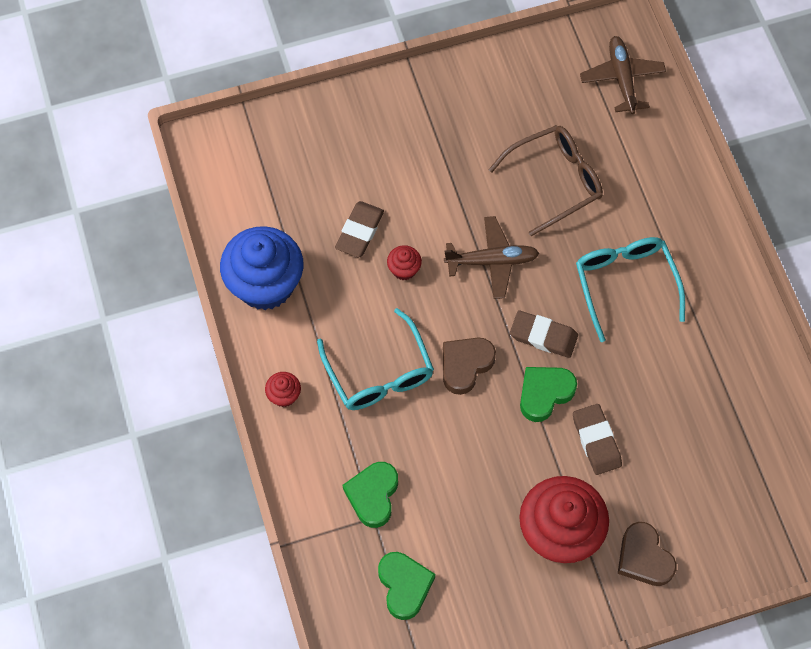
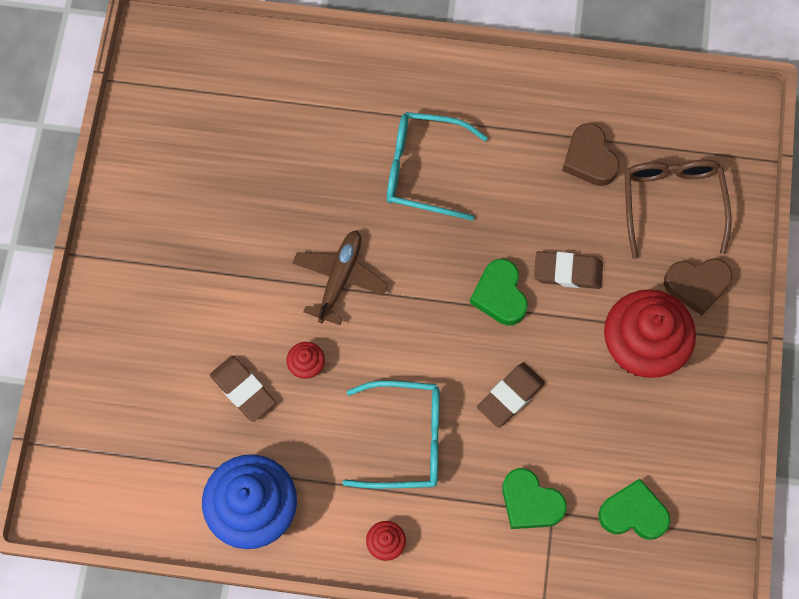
camera: 65 degrees left, 5 degrees up
(465, 365) = (437, 354): brown heart -> brown heart (589, 159)
(543, 336) = (441, 268): brown eraser -> brown eraser (510, 396)
(555, 181) = (284, 180): brown glasses -> brown glasses (672, 203)
(621, 78) = (206, 66): brown plane -> none

